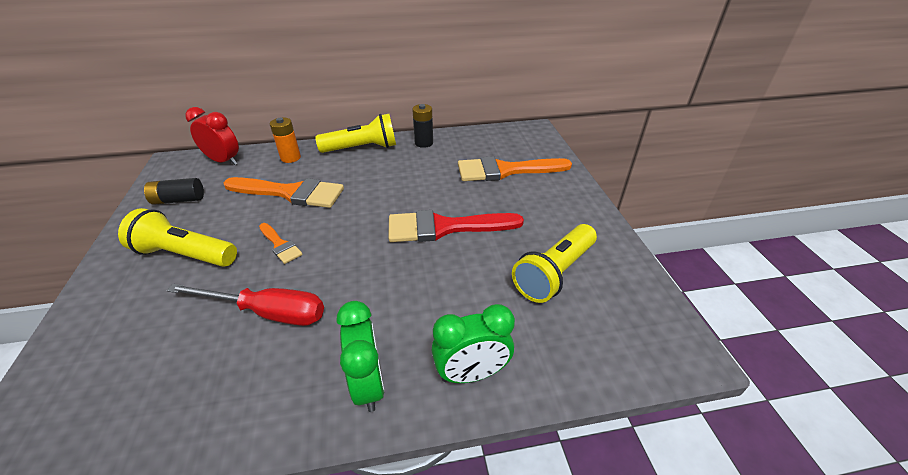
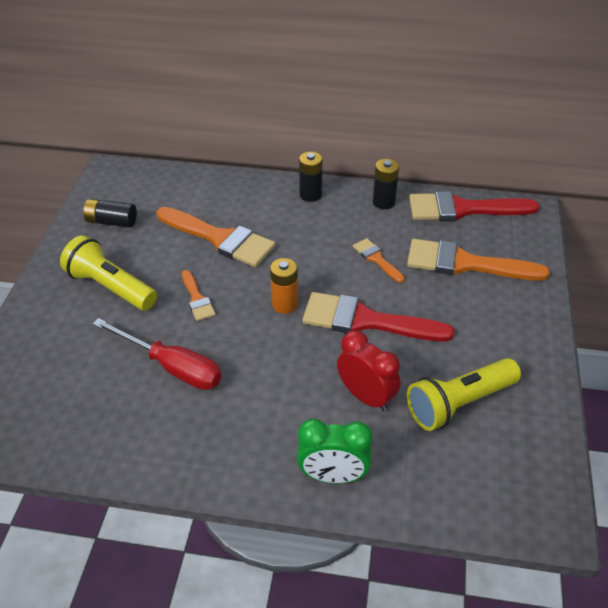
camera: 20 degrees right, 5 degrees up
(224, 161) = (161, 181): red clock -> red clock (366, 397)
(290, 158) = (230, 191): orange battery -> orange battery (285, 304)
(362, 148) = (310, 195): yellow flashlight -> black battery
(368, 384) = (241, 457): green clock -> none
(434, 181) = (376, 259): none -> orange brush
(486, 137) = (462, 209): none -> red brush

